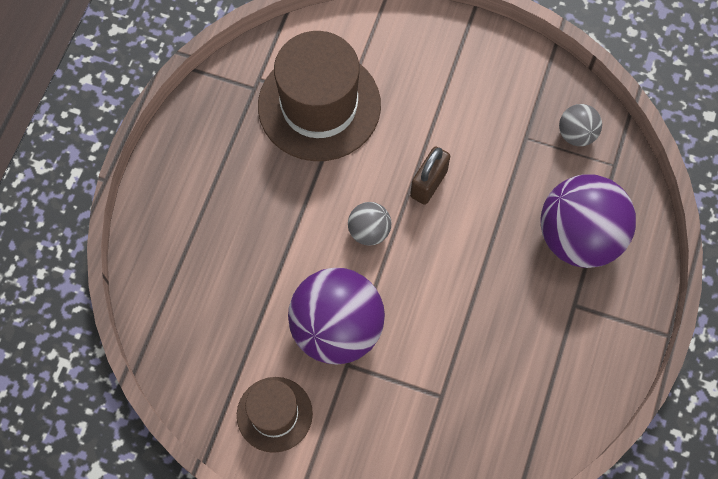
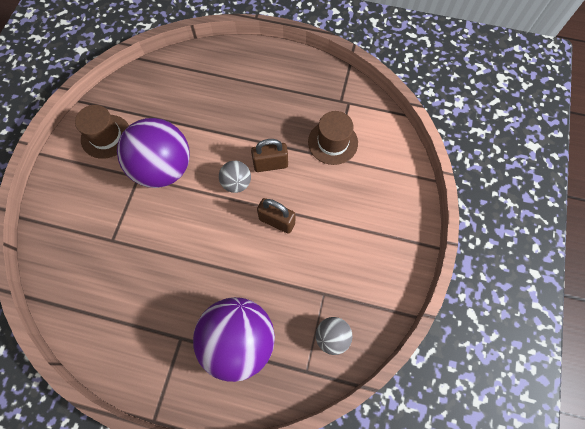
camera: 85 degrees right, 0 degrees up
(319, 105) = (333, 142): brown hat -> brown hat, size x0.56
(345, 186) = (270, 164): none -> brown padlock

